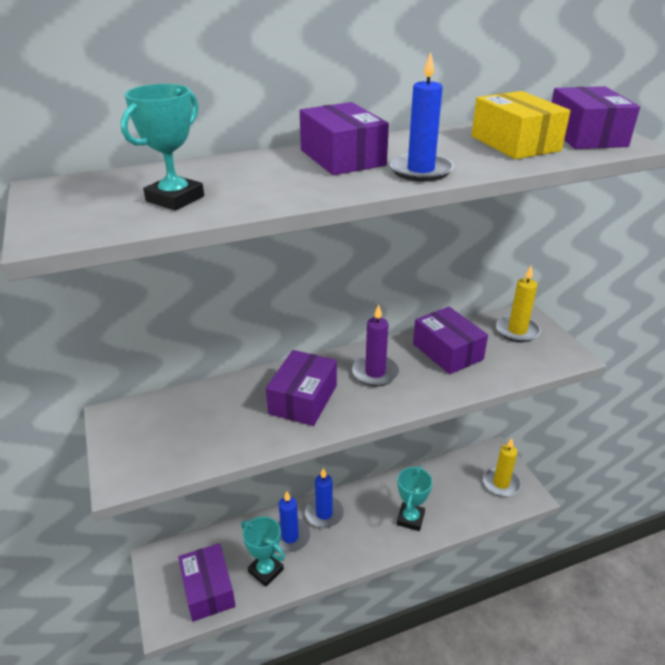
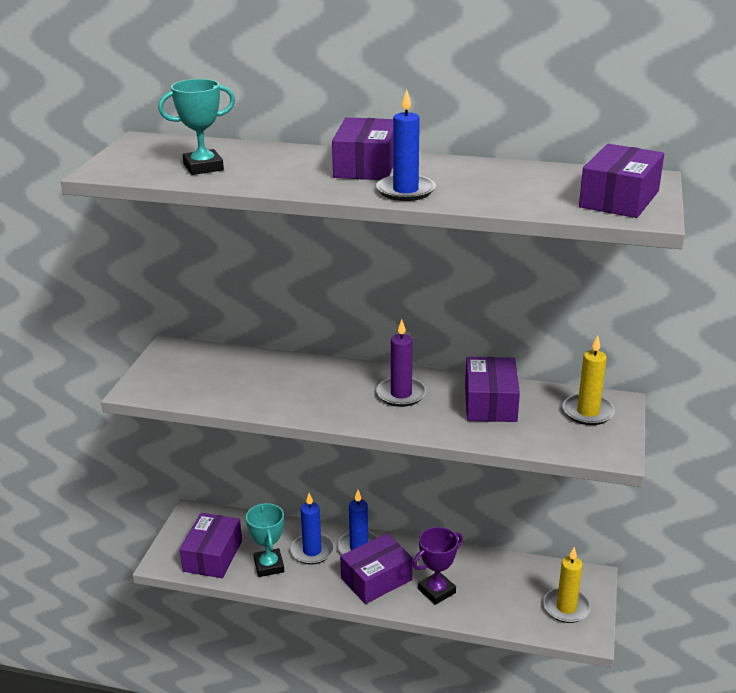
camera: 35 degrees right, 5 degrees down
(303, 399) = (317, 390): purple box -> purple box (376, 579)
(410, 519) = (436, 591): turquoise trophy -> purple trophy
(515, 143) = (534, 189): yellow box -> none

